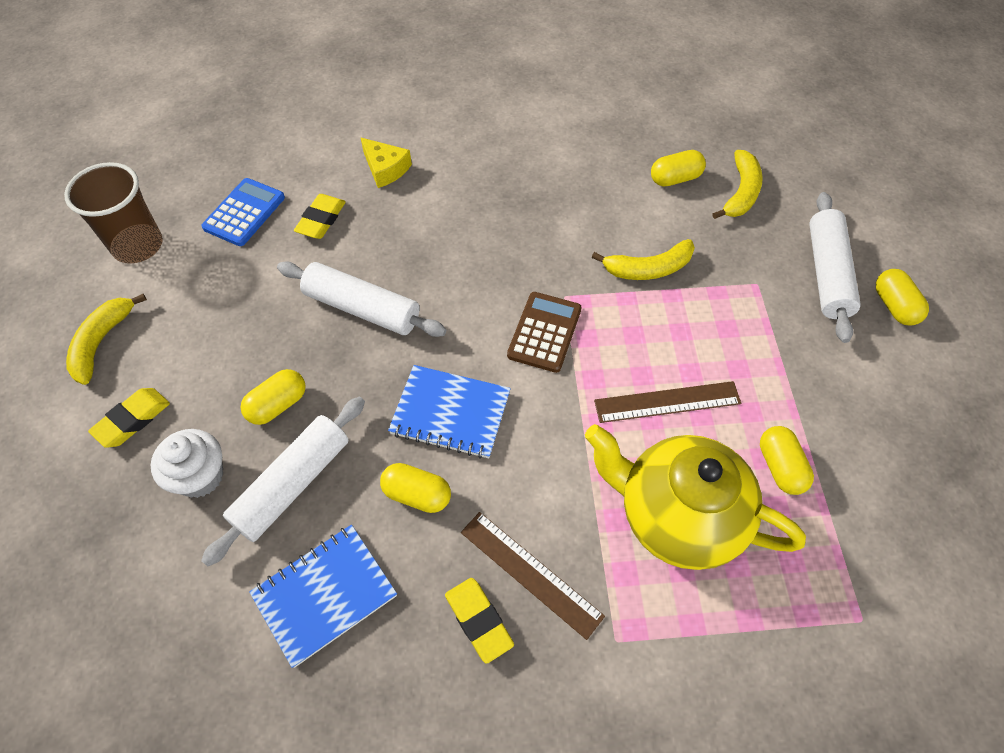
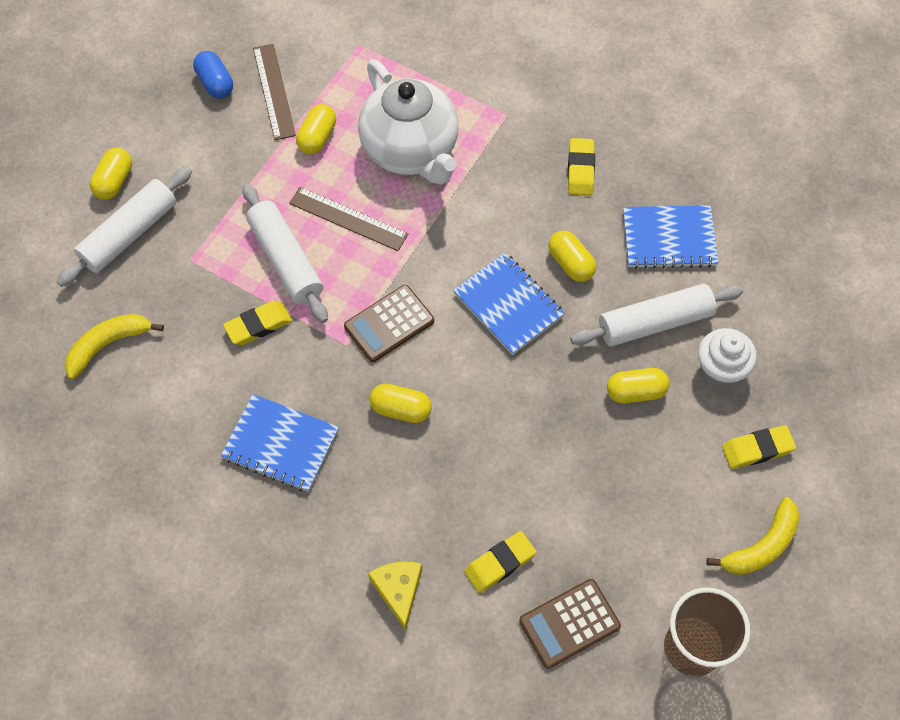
camera: 145 degrees left, 5 degrees up
(244, 213) = (569, 623): blue calculator -> brown calculator
(362, 308) = (519, 438): white rolling pin -> white rolling pin (286, 260)
(530, 573) = (530, 175): brown ruler -> brown ruler (274, 91)
(548, 203) = (281, 444): none -> blue notebook
(648, 268) = (258, 325): yellow banana -> yellow eraser
(675, 178) = (146, 396): yellow capsule -> yellow capsule (401, 409)
(677, 516) = (411, 151): yellow teapot -> white teapot
(938, 459) = (215, 83): none -> blue capsule

